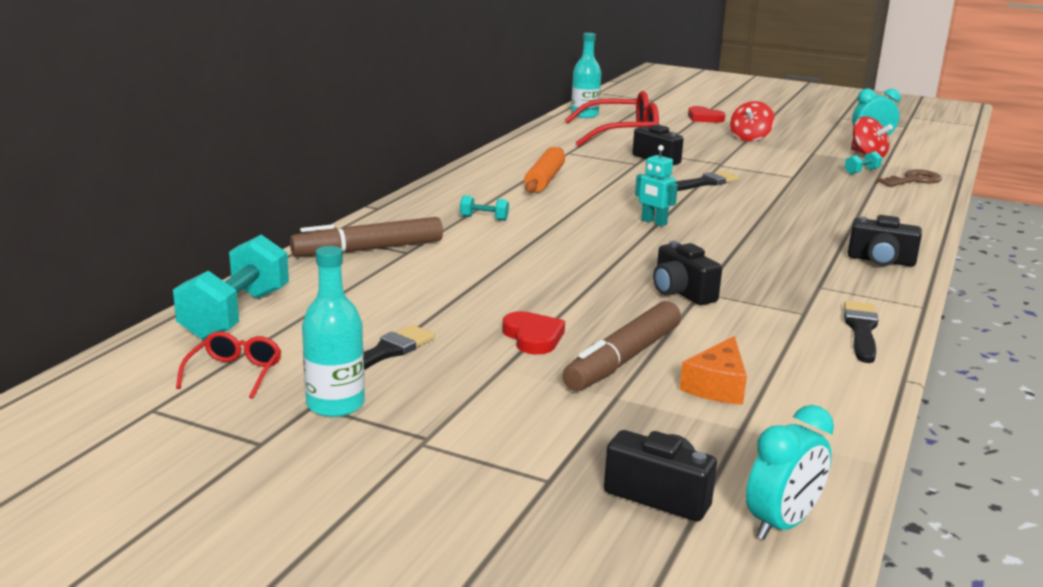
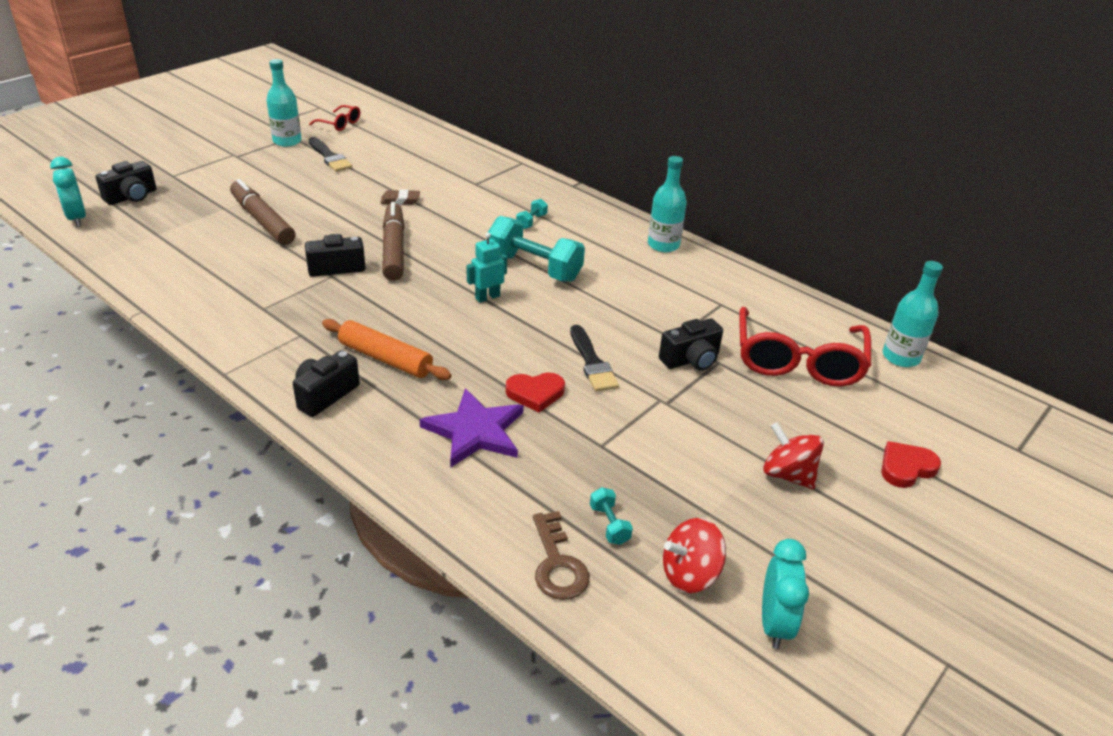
camera: 105 degrees right, 15 degrees up
(236, 315) = (408, 128): turquoise dumbbell -> turquoise dumbbell (534, 268)
(368, 249) = (487, 172): brown marker -> brown marker (394, 249)
(484, 170) = (663, 245): none -> turquoise bottle
(489, 285) = (400, 201): none -> brown eraser
(533, 337) = (314, 200): red heart -> red heart (535, 393)
(545, 179) = (628, 270): orange rolling pin -> orange rolling pin (385, 359)
(717, 386) = (204, 241): orange cheese -> none
(837, 209) = (475, 431): none -> purple star
(861, 330) = (217, 323): black brush -> none

